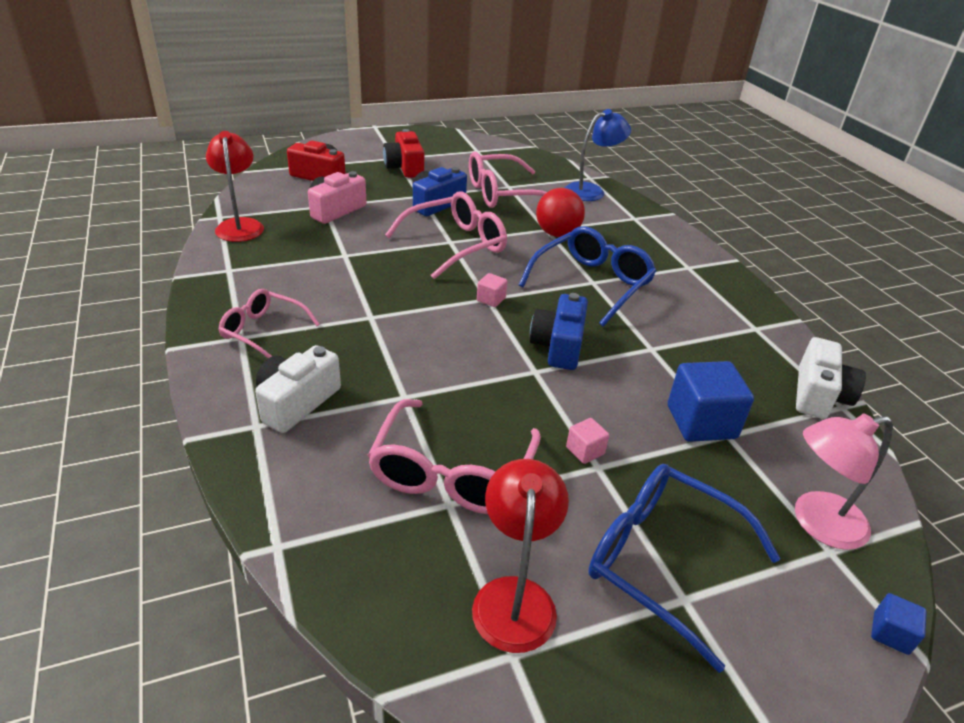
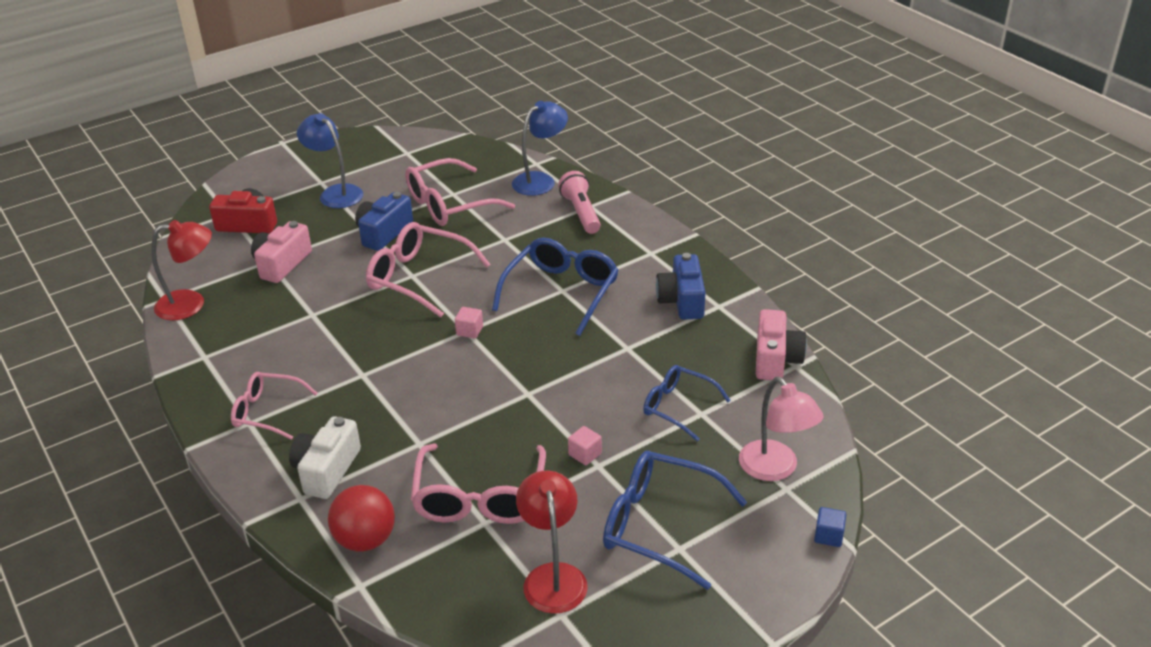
camera: 10 degrees left, 0 degrees up
(240, 225) = (191, 304): red lamp -> red lamp turned 105 degrees clockwise
(405, 167) = (335, 193): red camera -> blue lamp
(456, 245) = (418, 278): pink glasses -> pink glasses turned 105 degrees counterclockwise
(557, 234) = (516, 242): red ball -> red ball (365, 540)
(558, 346) = (543, 364): blue camera -> blue camera (682, 300)
(624, 222) = (581, 213): none -> pink flashlight
(701, 422) = (678, 407): blue cube -> blue glasses
(817, 523) = (775, 469): pink lamp -> pink lamp turned 90 degrees counterclockwise
(818, 395) = (775, 359): white camera -> pink camera

